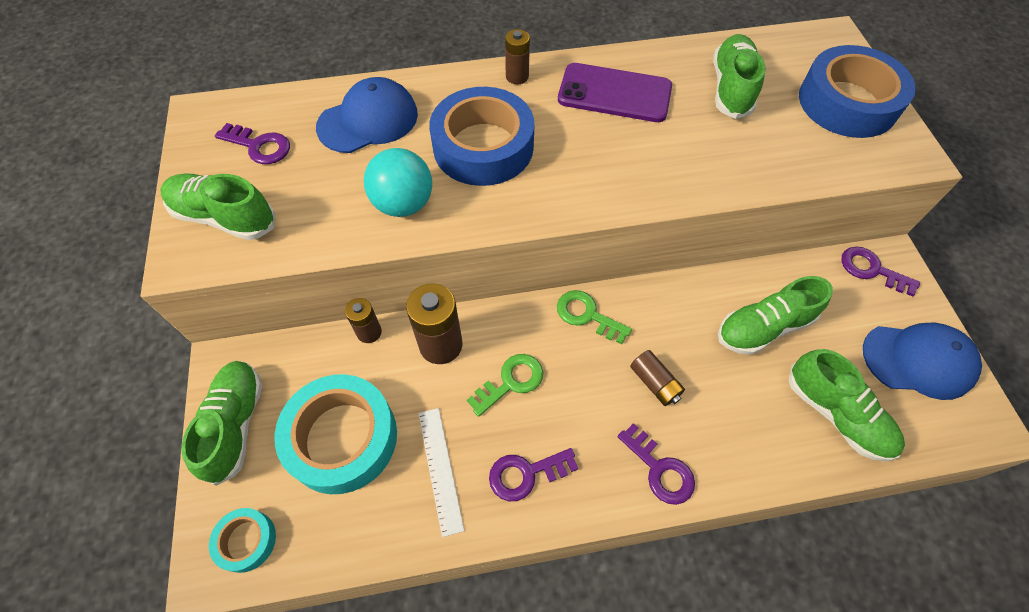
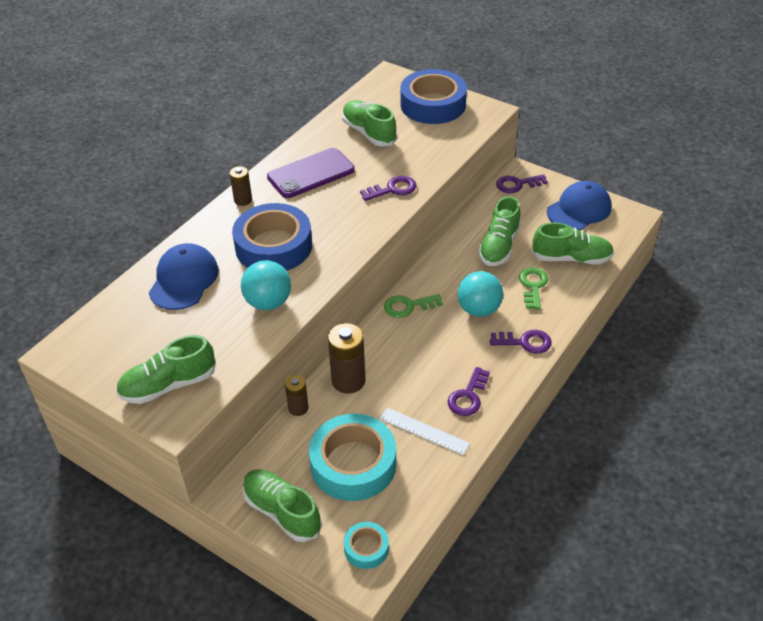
camera: 45 degrees left, 15 degrees down
(259, 146) = (132, 339): purple key -> purple key (393, 189)
(511, 382) = (409, 366): green key -> green key (533, 286)
(654, 383) = (479, 309): brown battery -> turquoise ball

